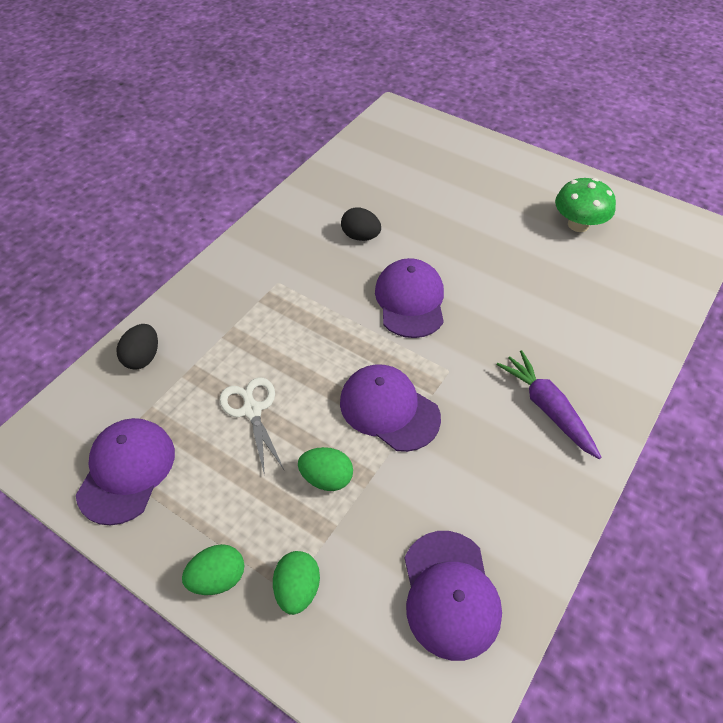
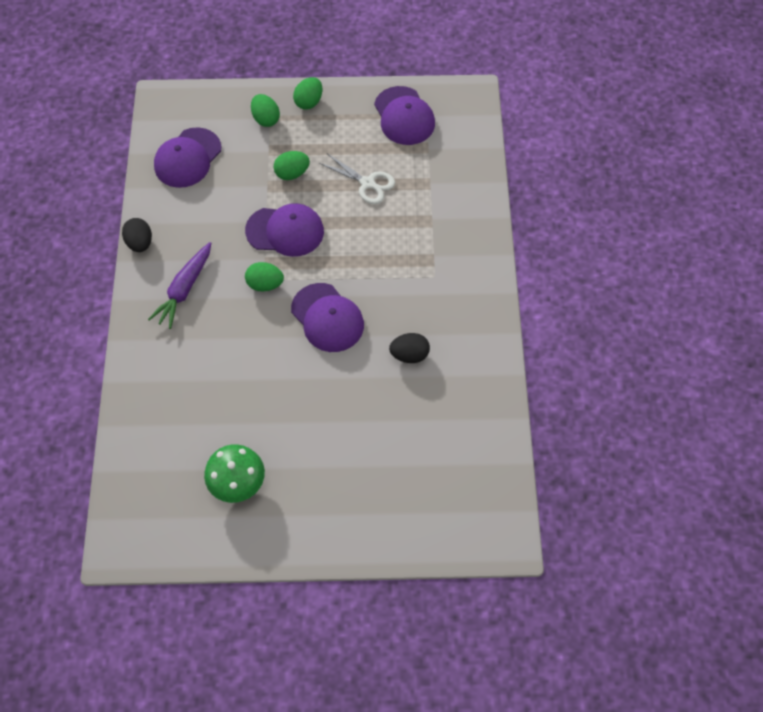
camera: 145 degrees right, 10 degrees up
(143, 357) = (465, 174): black egg -> black egg (140, 243)
(450, 594) = (187, 158): purple cap -> purple cap turned 105 degrees counterclockwise
(451, 364) = (265, 284): none -> green egg
(547, 408) = (184, 289): purple carrot -> purple carrot turned 90 degrees clockwise

